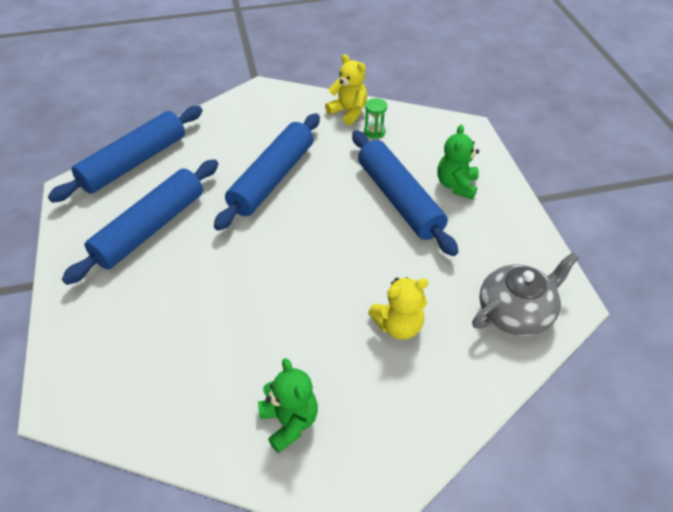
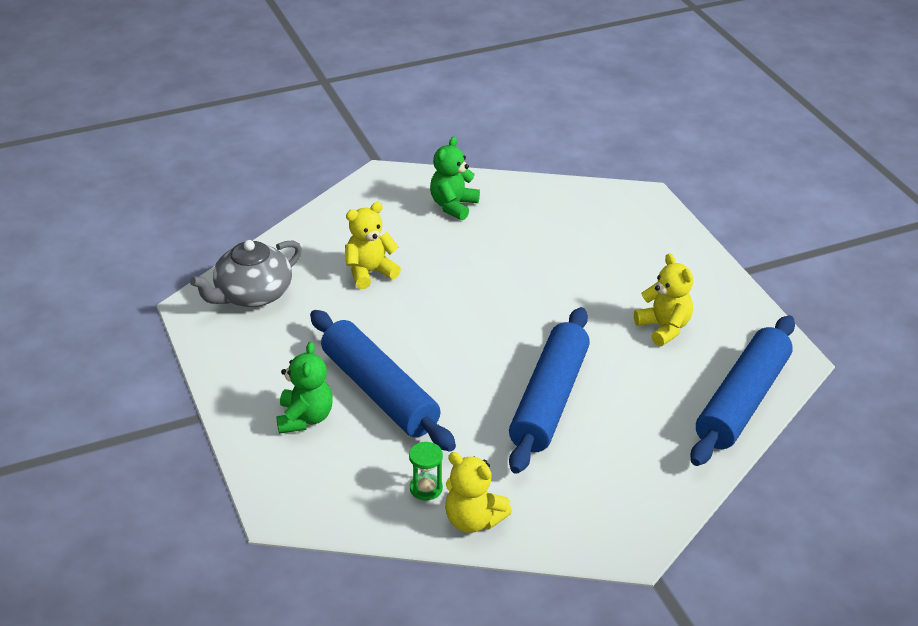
camera: 170 degrees right, 10 degrees down
(150, 228) = (664, 328): blue rolling pin -> yellow teddy bear
(289, 422) = (453, 206): green teddy bear -> green teddy bear turned 60 degrees clockwise

